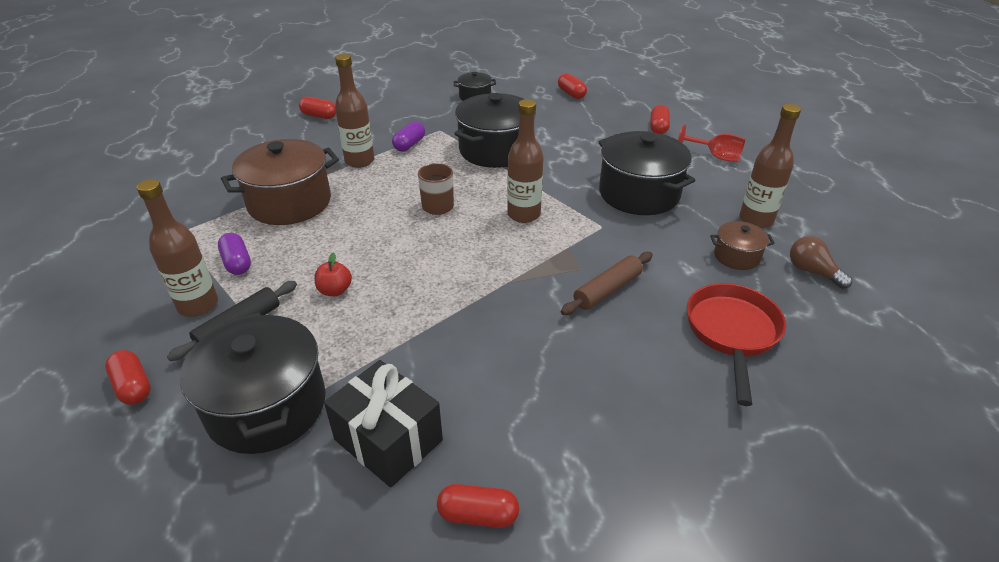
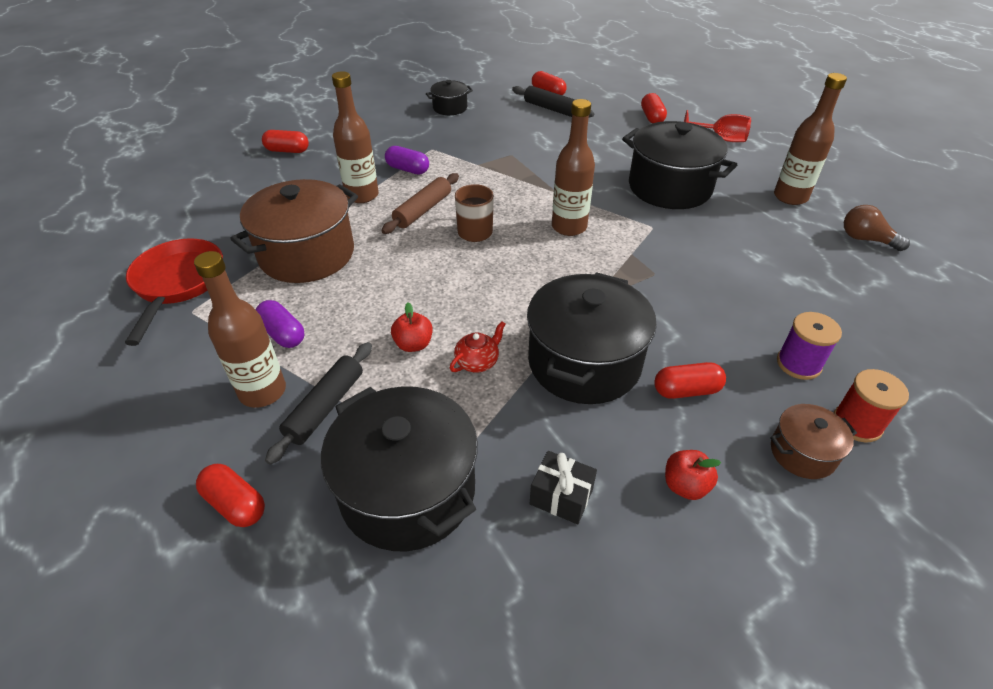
camera: 15 degrees left, 5 degrees up
(380, 314) = (477, 361): none -> red teapot
(388, 440) = (561, 497): black gift -> black gift, size x0.56
(409, 145) = (408, 169): purple capsule -> purple capsule turned 75 degrees counterclockwise
(478, 515) = (695, 554): red capsule -> red capsule (686, 390)
(495, 150) = (502, 162): black pot -> black pot (584, 362)
(502, 456) = (685, 486): none -> red apple
(566, 108) = (551, 109): none -> black rolling pin
(607, 290) = (693, 291): brown rolling pin -> brown rolling pin (423, 210)
(673, 373) = (798, 364): none -> purple spool
(699, 439) = (857, 423): none -> red spool
(732, 333) = (829, 313): red pan -> red pan (178, 284)
(736, 256) = (792, 236): brown pot -> brown pot (802, 453)

